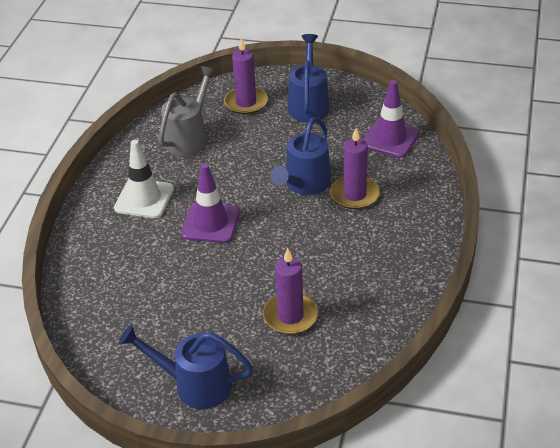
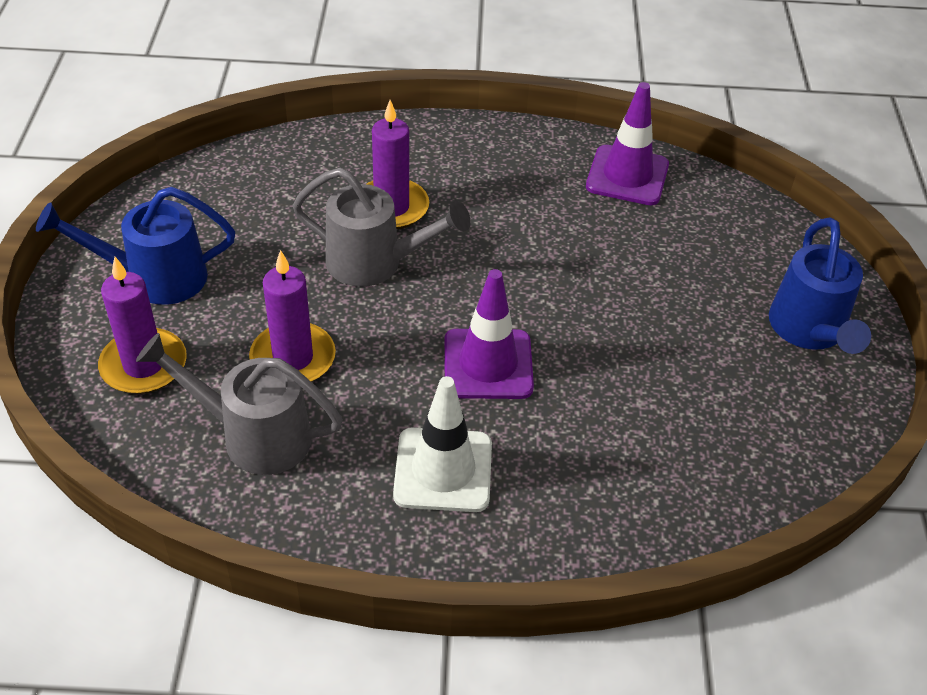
camera: 105 degrees left, 5 degrees up
(290, 316) = (652, 251): purple candle -> purple candle (293, 358)
(304, 184) = (375, 263): blue watering can -> grey watering can
(390, 139) = (253, 178): purple traffic cone -> purple traffic cone (627, 176)

